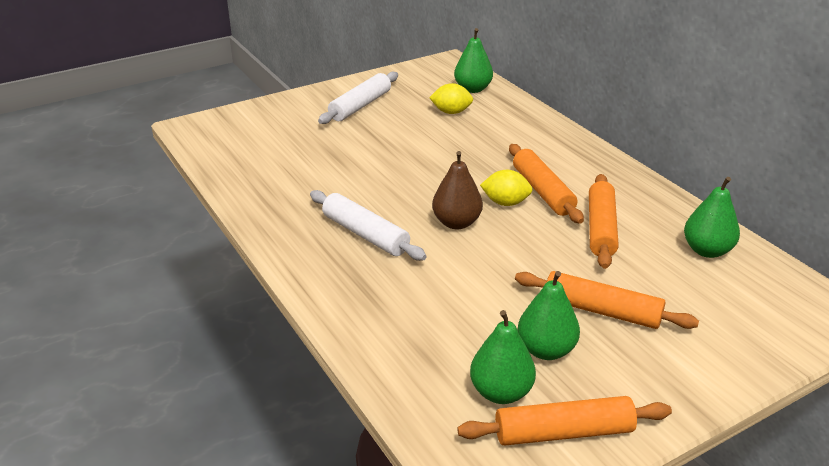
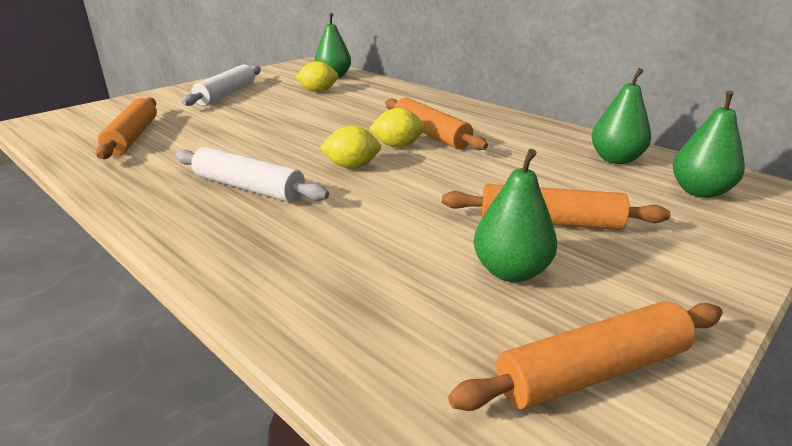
camera: 15 degrees left, 5 degrees down
(456, 223) = (352, 166): brown pear -> yellow lemon
(501, 392) = (480, 332): green pear -> green pear (699, 191)
(601, 228) = (504, 154): orange rolling pin -> orange rolling pin (133, 137)

